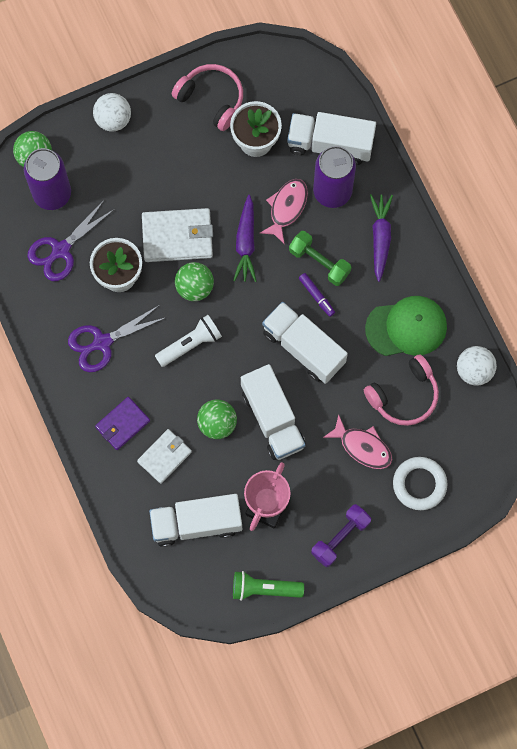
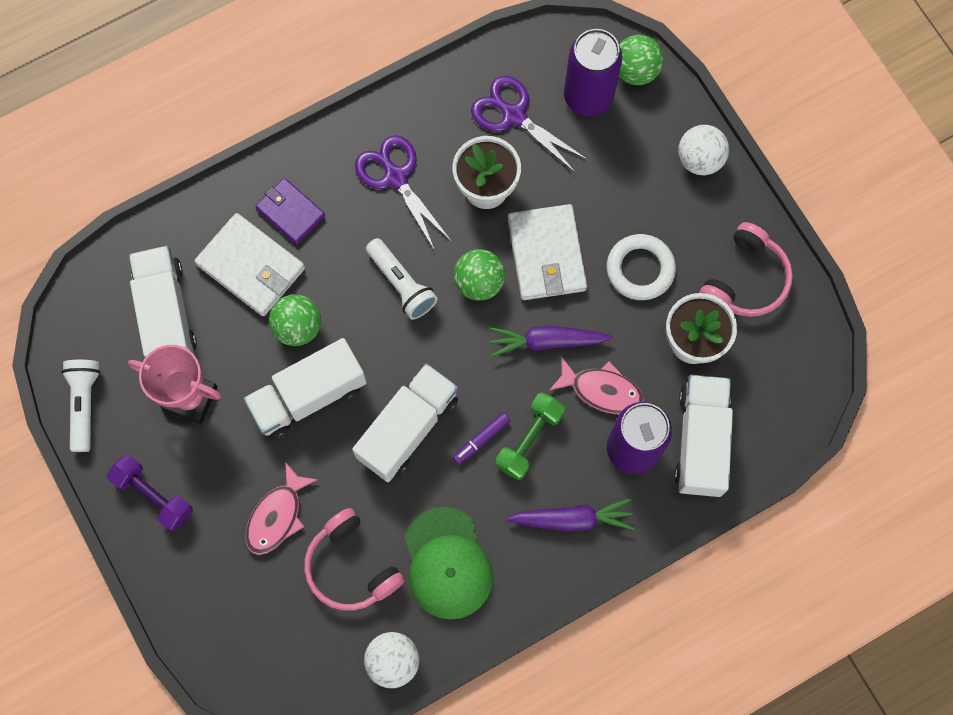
camera: 85 degrees right, 0 degrees up
(164, 456) = (251, 267): white wallet -> white wallet, size x1.55
(264, 588) = (85, 404): green flashlight -> white flashlight
(419, 484) = (229, 595): white ring -> white ring (640, 269)

